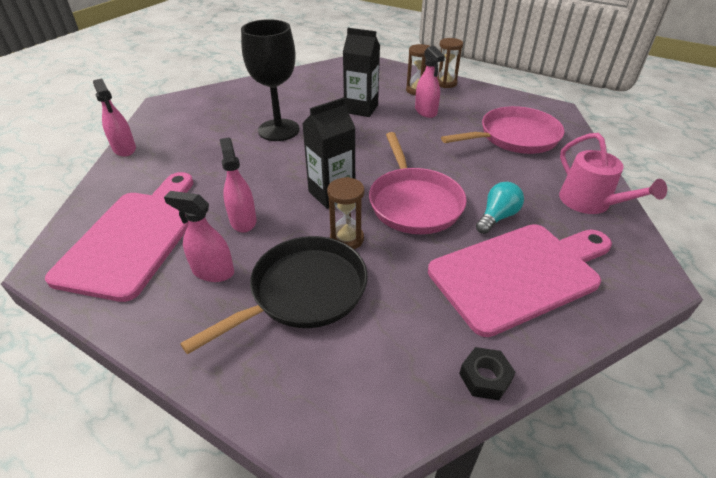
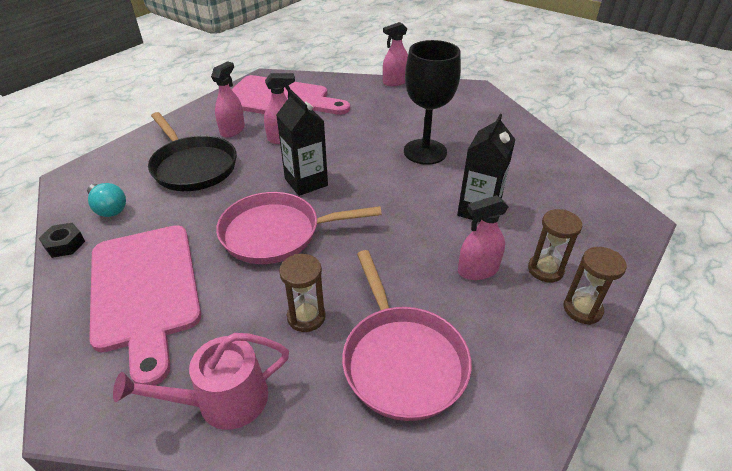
camera: 95 degrees right, 0 degrees up
(346, 239) = (240, 188): brown hourglass -> brown hourglass (306, 317)
(497, 217) = (231, 294): turquoise light bulb -> turquoise light bulb (109, 208)

